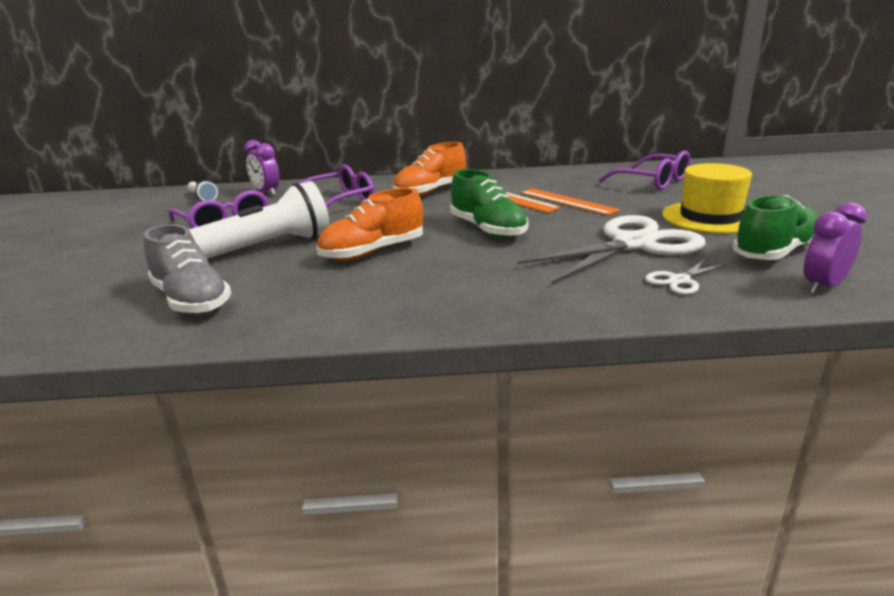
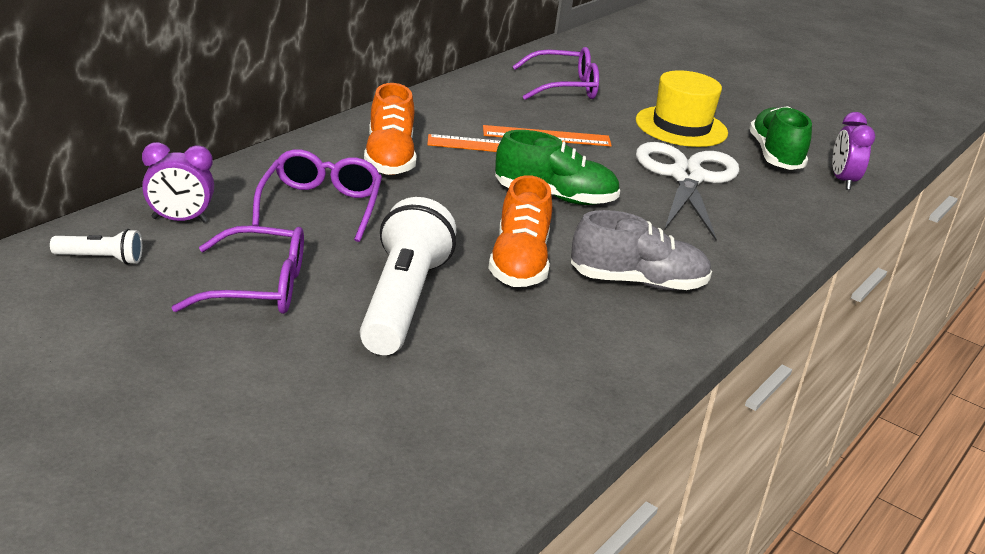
camera: 55 degrees left, 5 degrees up
(191, 300) = (492, 389): grey shoe -> grey shoe (637, 282)
(679, 280) = (772, 205): white scissors -> none

